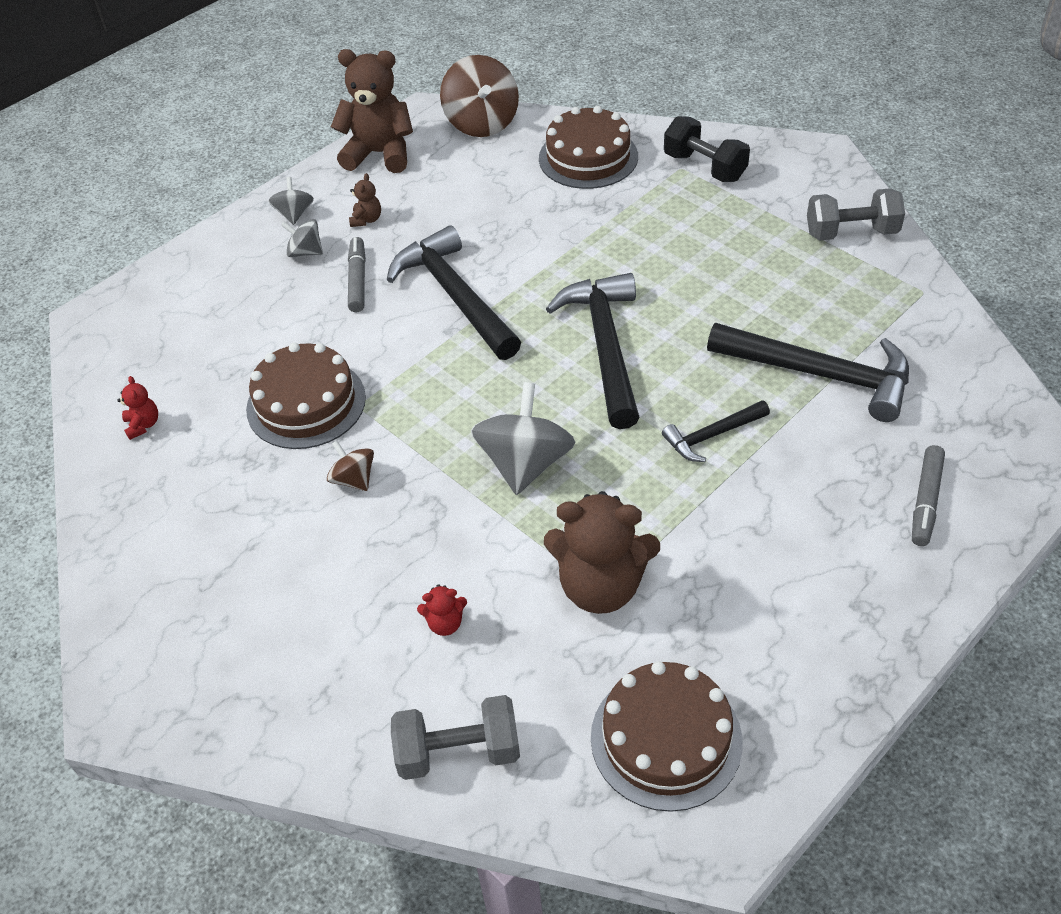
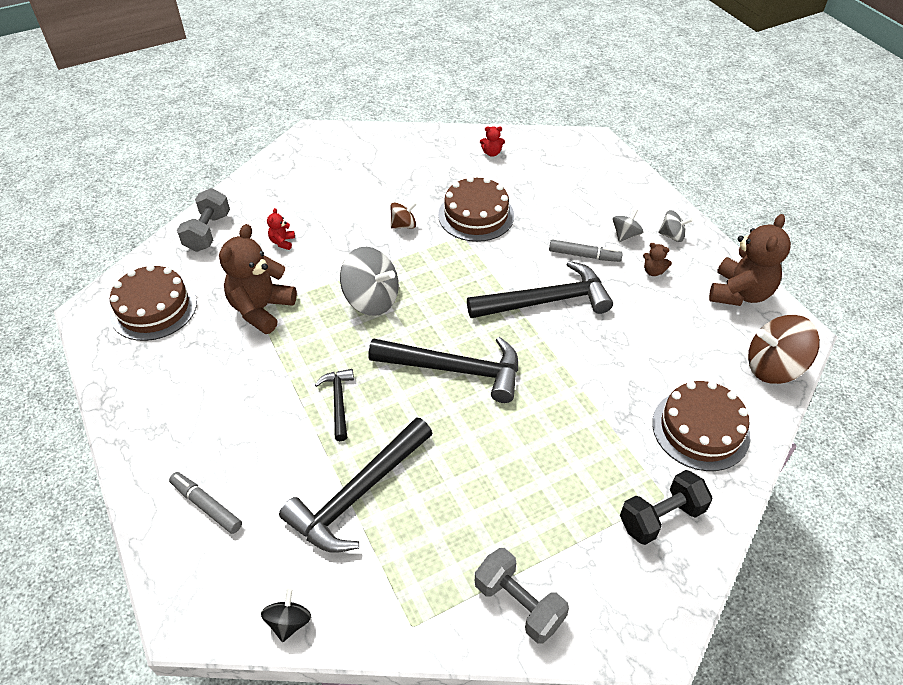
camera: 105 degrees right, 0 degrees up
(851, 232) = (518, 604): grey dumbbell -> grey dumbbell turned 60 degrees counterclockwise
(988, 376) = (289, 622): none -> black spinning top

